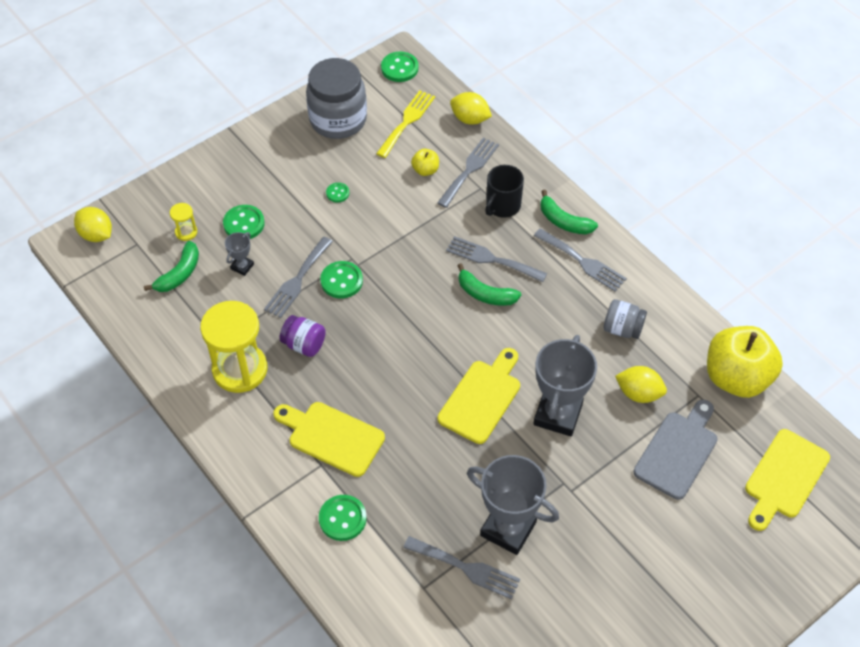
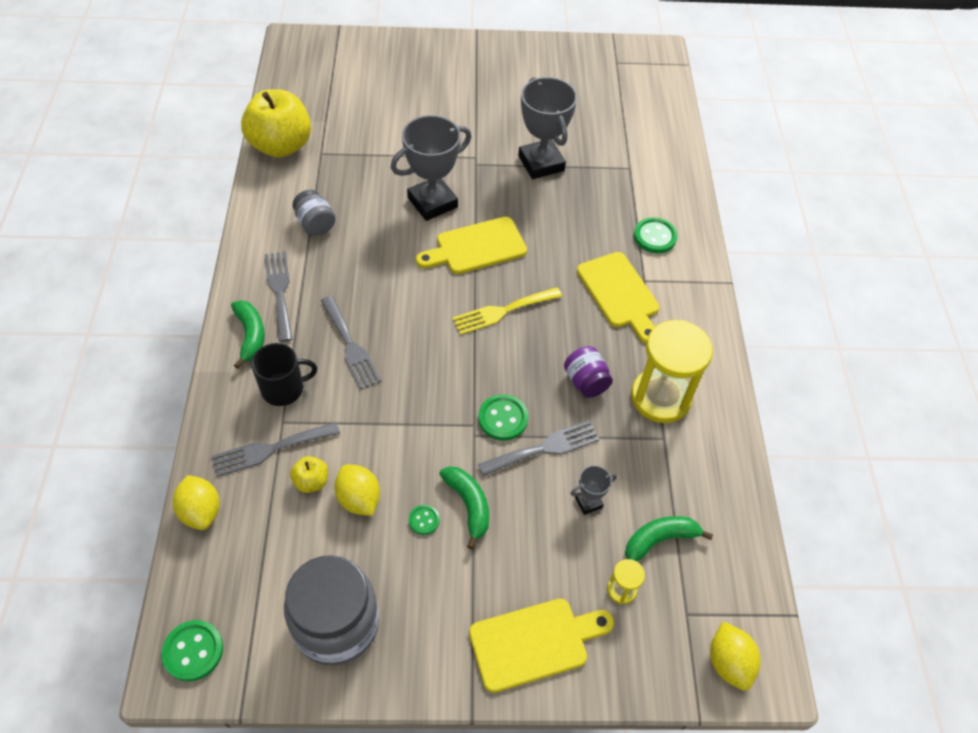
camera: 145 degrees left, 0 degrees up
(244, 224) = (551, 554): green button -> none
(407, 121) = (266, 560): yellow fork -> yellow fork (502, 311)
(466, 568) = (591, 160): grey fork -> none
(485, 294) = (389, 320): green banana -> green banana (468, 505)
(639, 393) = (359, 179): yellow lemon -> yellow lemon (359, 499)
(678, 451) = (378, 134): grey cutting board -> none
(784, 477) = (331, 83): yellow cutting board -> yellow cutting board (534, 643)

